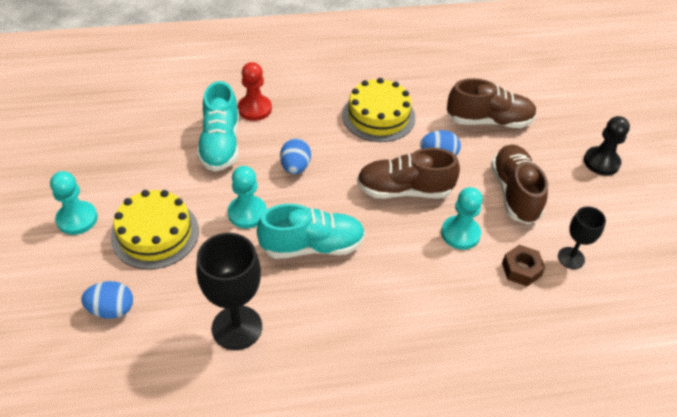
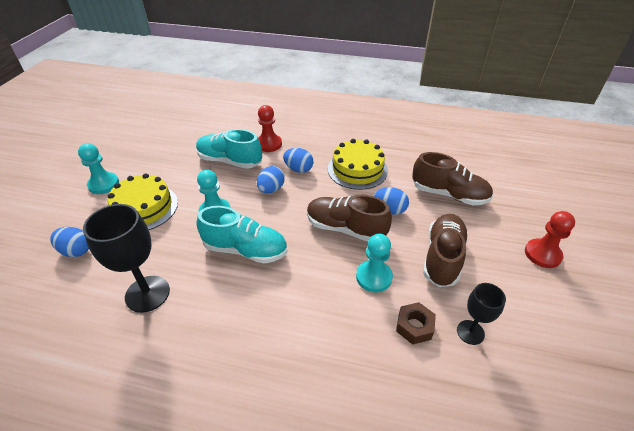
camera: 25 degrees right, 5 degrees down
(220, 144) = (230, 161): turquoise shoe -> turquoise shoe turned 90 degrees clockwise
(311, 133) = (298, 169): none -> blue egg
(601, 162) = (542, 254): black pawn -> red pawn

